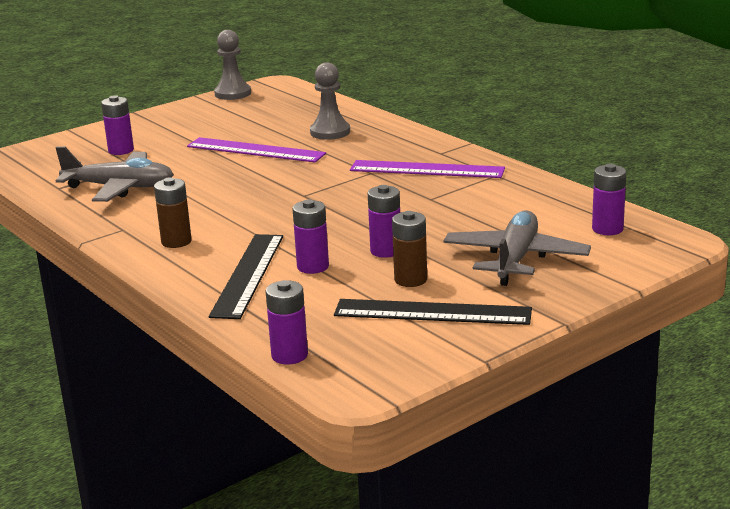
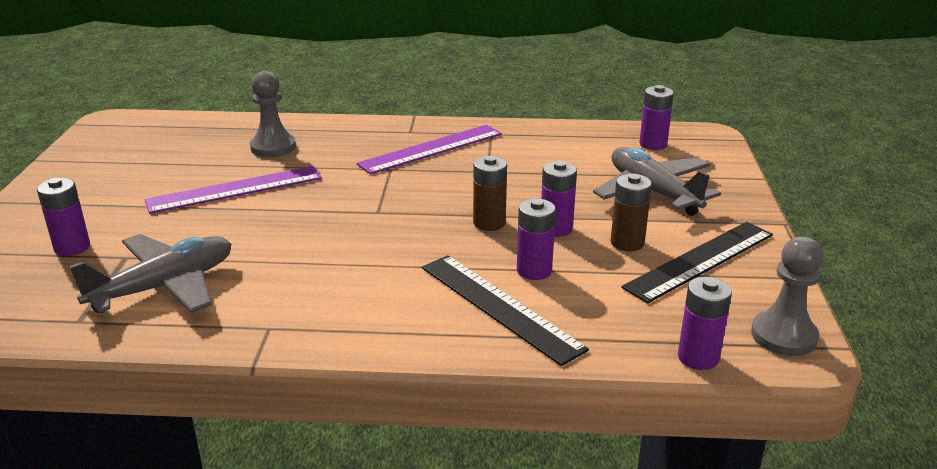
camera: 50 degrees left, 5 degrees up
(176, 241) = (359, 311): brown battery -> brown battery (489, 223)
(233, 93) = (82, 144): grey pawn -> grey pawn (783, 336)

